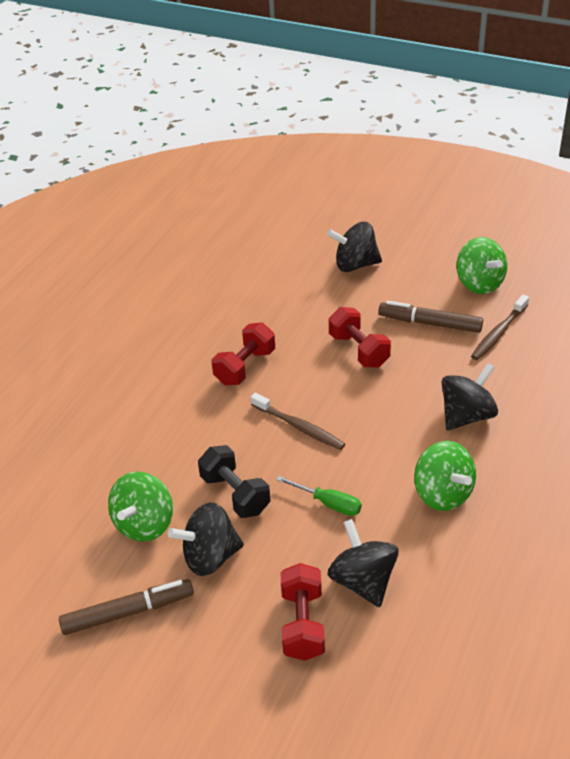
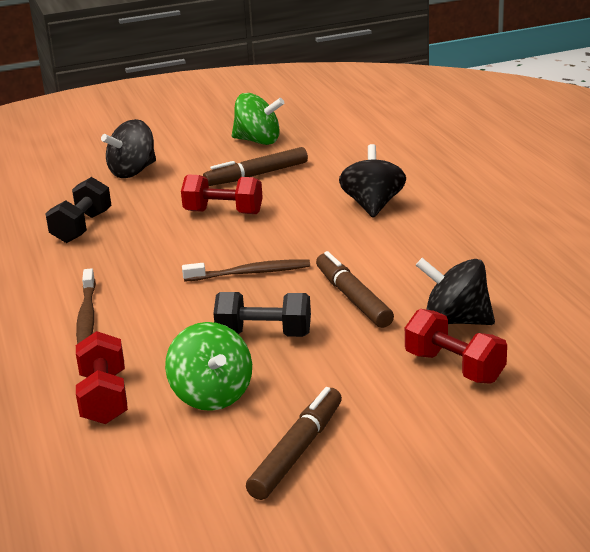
camera: 45 degrees left, 15 degrees down
(210, 556) = (309, 378): black spinning top -> none
(245, 367) = (136, 265): red dumbbell -> red dumbbell (104, 398)
(259, 305) = (82, 227): none -> black dumbbell
(328, 503) = (353, 298): green screwdriver -> brown marker
(443, 493) = (428, 249): green spinning top -> none
(498, 333) = (319, 158): brown toothbrush -> brown toothbrush (87, 316)

